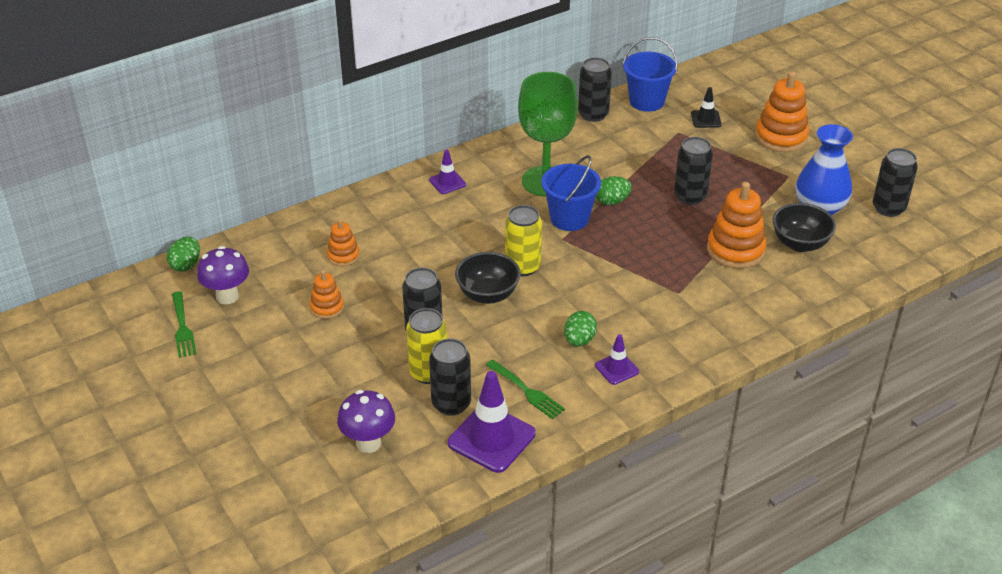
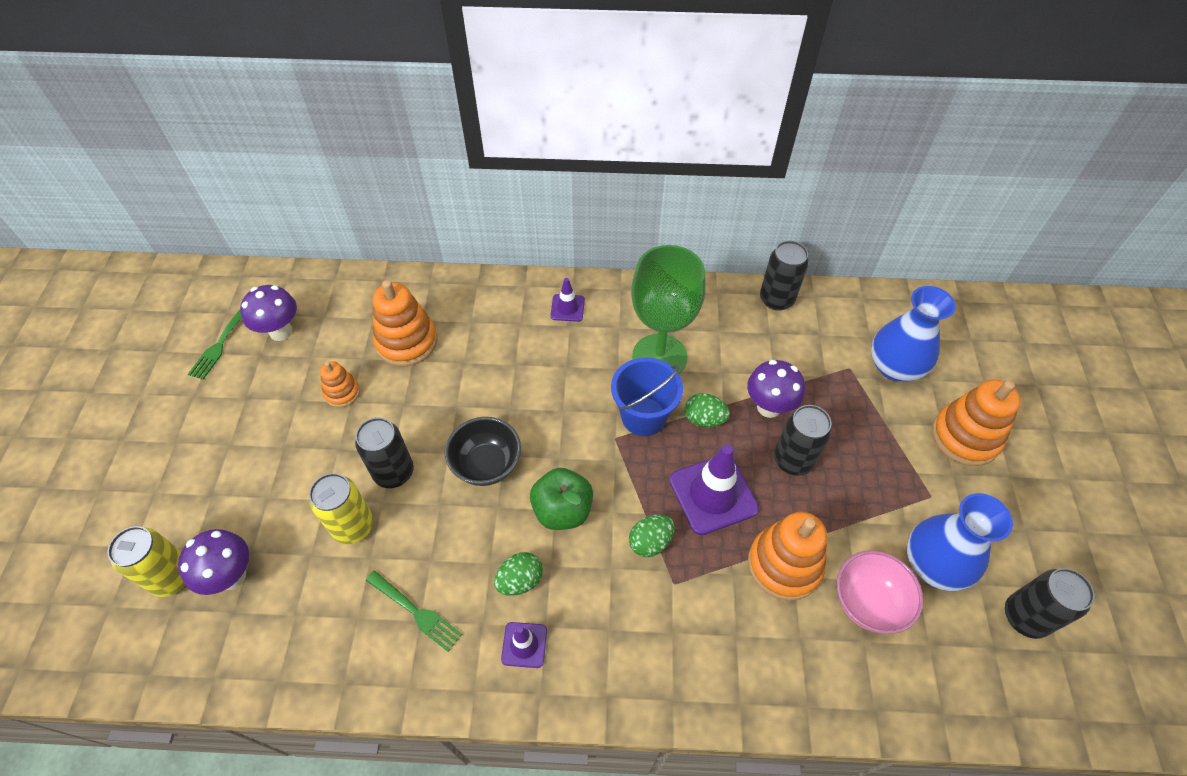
camera: 35 degrees right, 15 degrees up
(186, 265) = (282, 279): green egg -> green egg (650, 542)
(343, 256) = (407, 342): orange stacking toy -> orange stacking toy, size x1.81
(451, 404) = (338, 579): black can -> none
(491, 438) = (333, 650): purple traffic cone -> purple traffic cone (713, 494)
(523, 267) = (548, 450): yellow can -> yellow can (173, 577)
(526, 391) = (416, 612): green fork -> green fork turned 45 degrees counterclockwise
(568, 292) = (562, 510): none -> green apple
(646, 101) = (847, 311): blue bucket -> none
(647, 176) = (768, 407): none -> purple mushroom
(706, 119) = (895, 367): black traffic cone -> blue vase
(800, 244) = (868, 602): black bowl -> pink bowl

